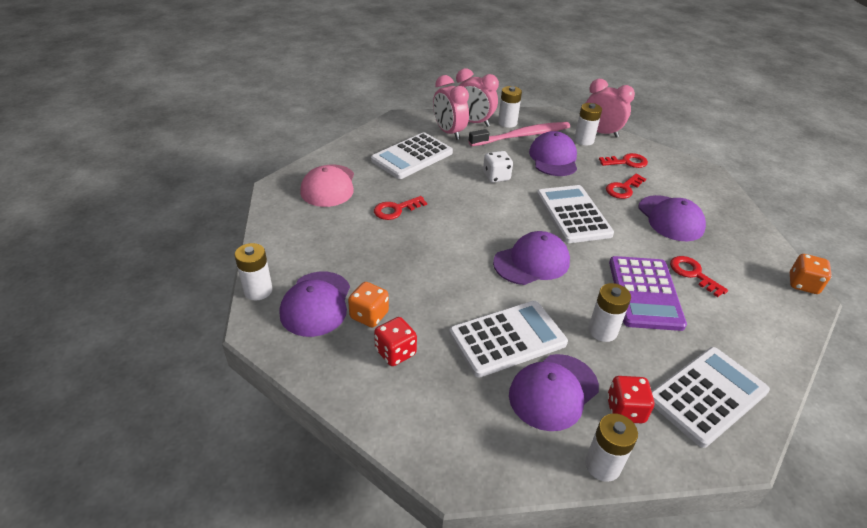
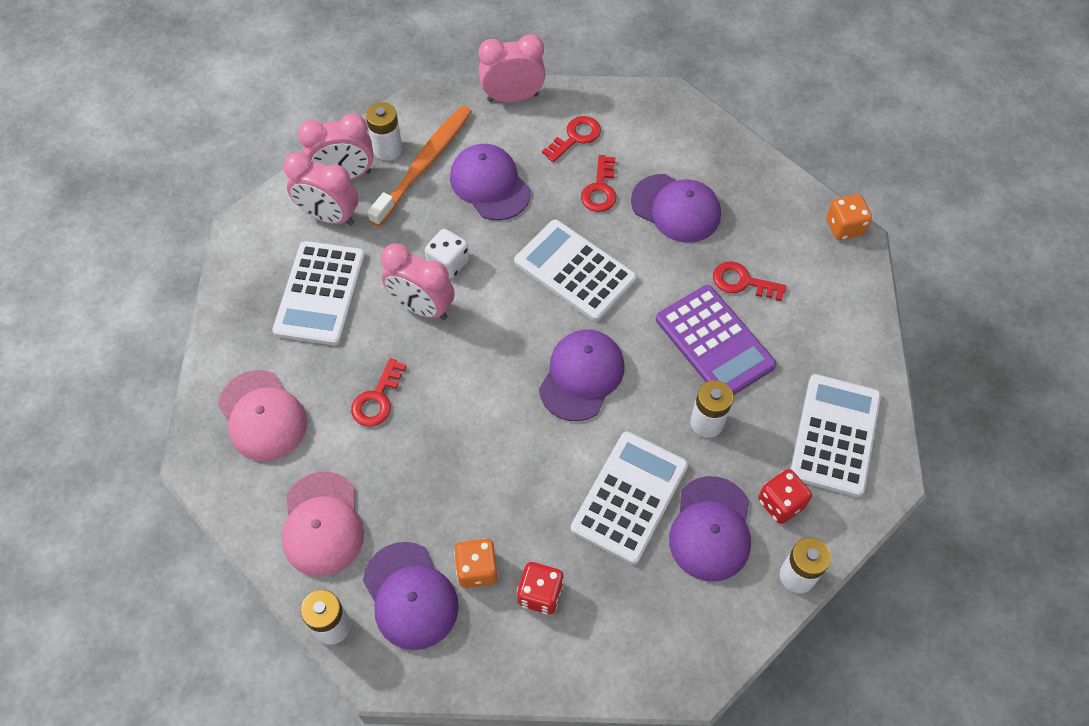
camera: 35 degrees left, 20 degrees up
(306, 244) = (322, 524): none -> pink cap
(462, 186) = (422, 307): none -> pink clock
(522, 136) = (424, 164): pink toothbrush -> orange toothbrush
(584, 140) = (502, 126): white battery -> none

